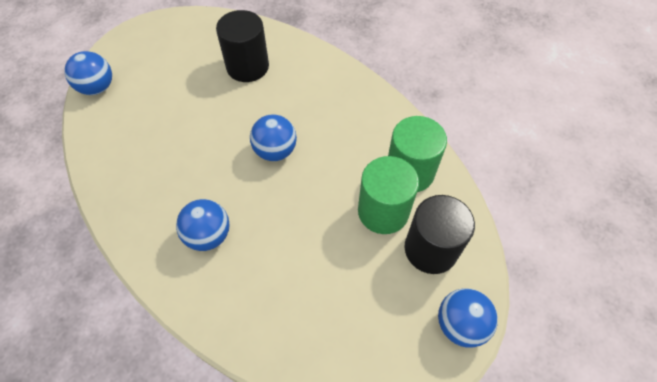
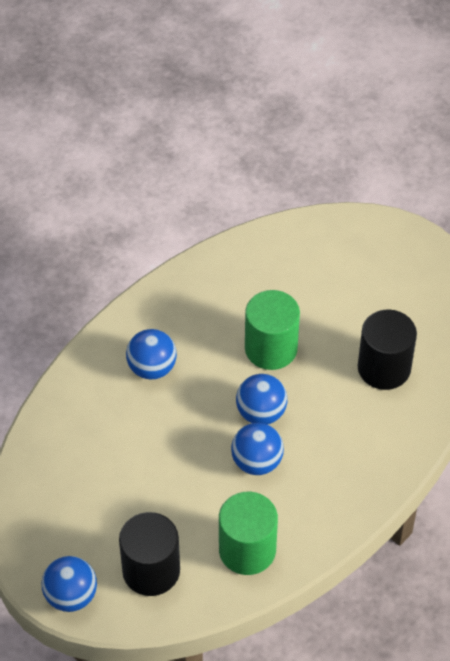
camera: 85 degrees right, 5 degrees down
(97, 88) = (327, 229): blue ball -> blue ball (257, 462)
(383, 211) = (193, 524): green cylinder -> green cylinder (271, 348)

